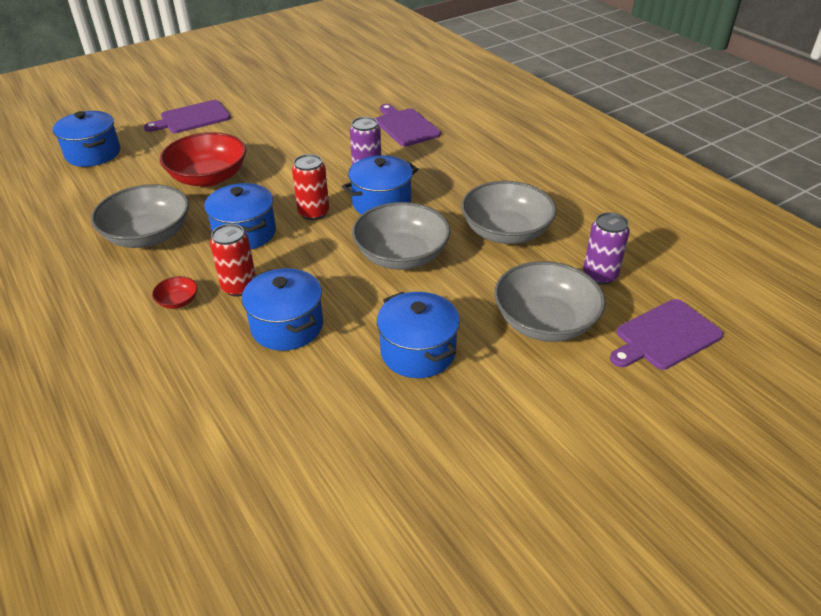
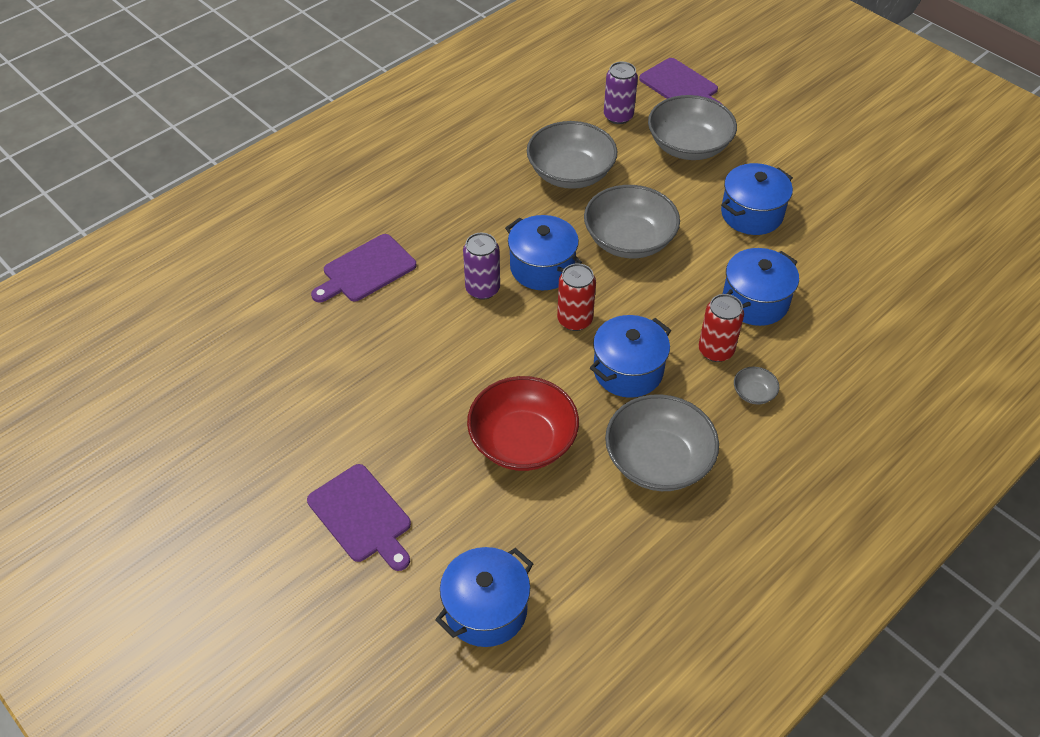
camera: 100 degrees left, 10 degrees up
(178, 301) = (753, 393): red bowl -> grey bowl

